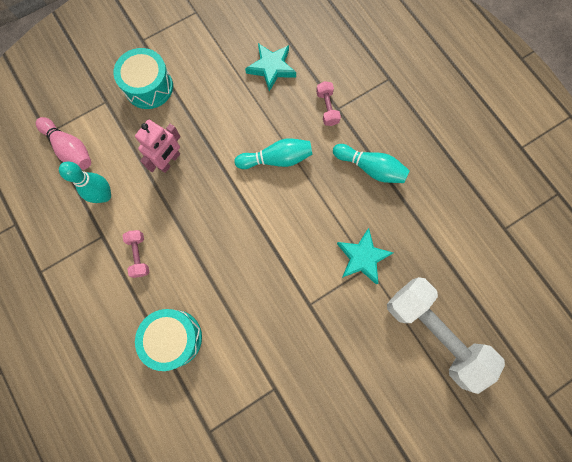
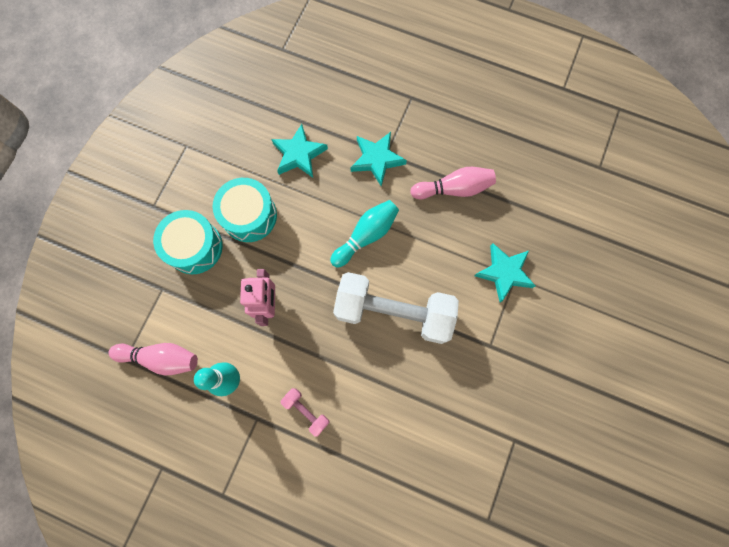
camera: 35 degrees left, 0 degrees up
(174, 338) = (395, 462): turquoise drum -> turquoise drum (249, 216)
(327, 108) = (377, 159): pink dumbbell -> turquoise star
(370, 168) = (453, 189): turquoise bowling pin -> pink bowling pin
(434, 332) = (608, 295): white dumbbell -> white dumbbell (393, 312)

